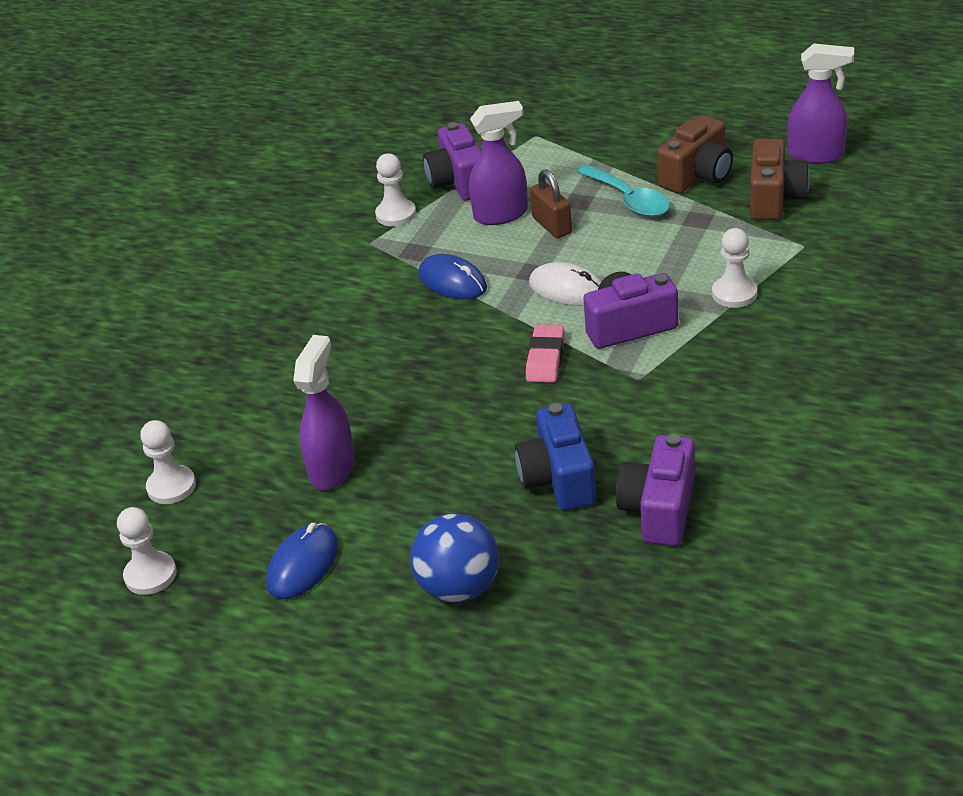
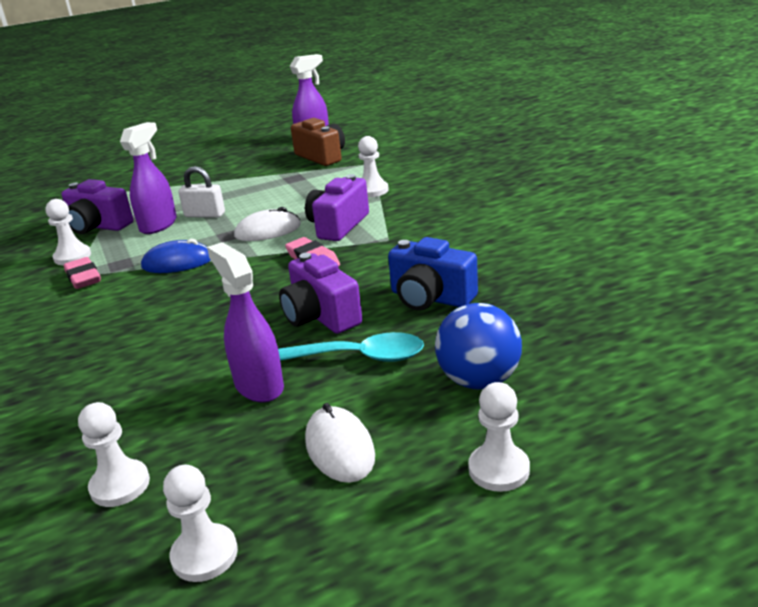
camera: 50 degrees left, 10 degrees down
(303, 565) = (339, 448): blue mouse -> white mouse
(356, 665) = (499, 469): none -> white pawn
(372, 251) = (83, 278): none -> pink eraser
(552, 226) = (205, 215): brown padlock -> white padlock
(629, 200) = (237, 188): turquoise spoon -> turquoise spoon (361, 357)
(659, 509) = (515, 276): purple camera -> purple camera (321, 316)
(697, 175) = (260, 166): brown camera -> none

